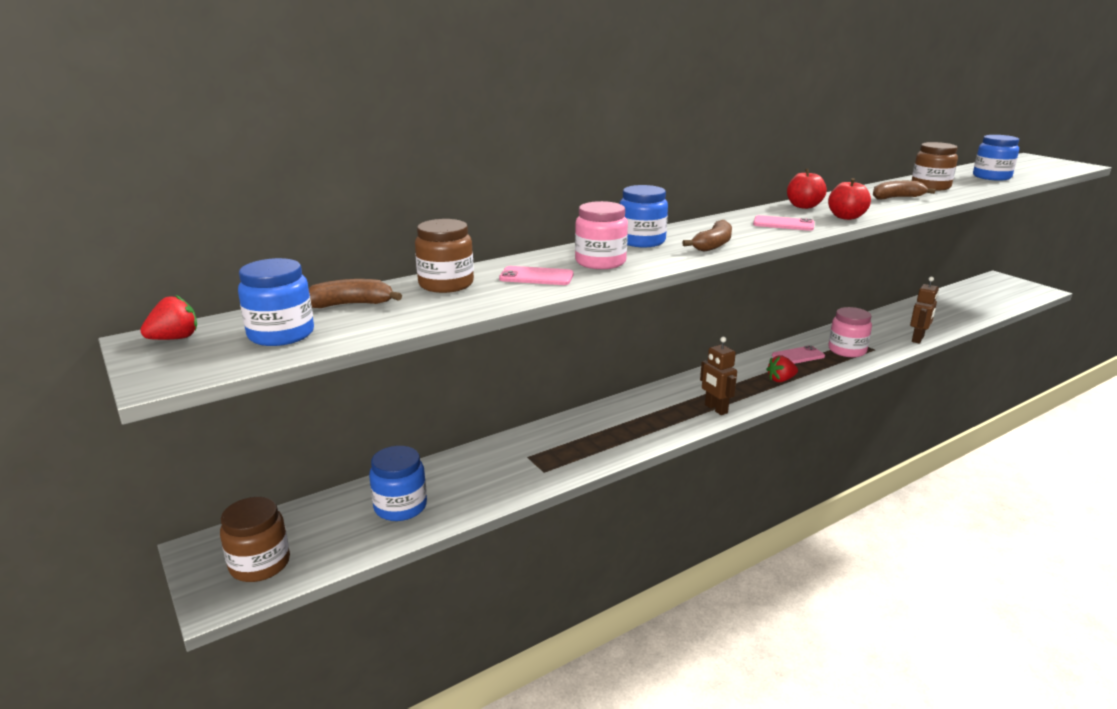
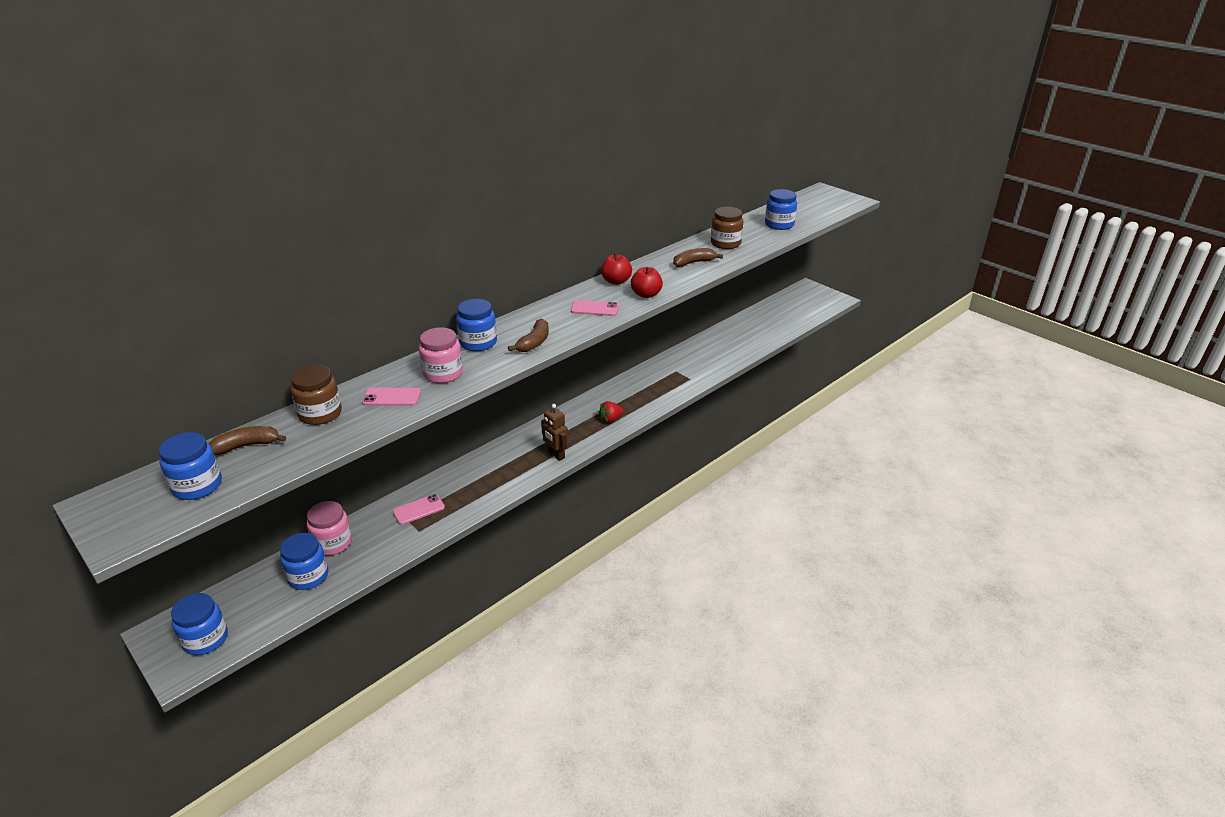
camera: 10 degrees left, 10 degrees up
(175, 338) = (114, 499): red strawberry -> none
(260, 564) = (205, 639): brown jar -> blue jar
(798, 356) = (628, 392): pink phone -> pink phone (418, 509)
(847, 350) = (667, 382): pink jar -> pink jar (333, 543)
(918, 339) = (726, 364): brown robot -> none

